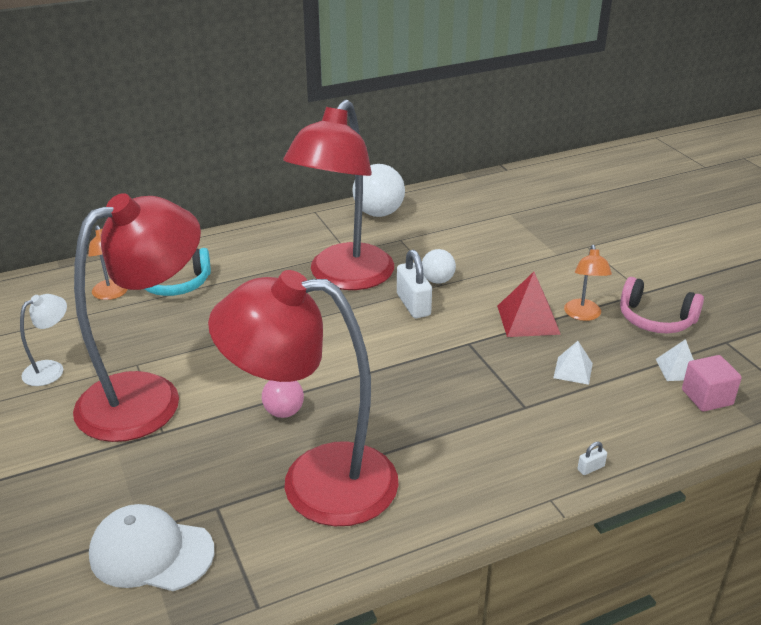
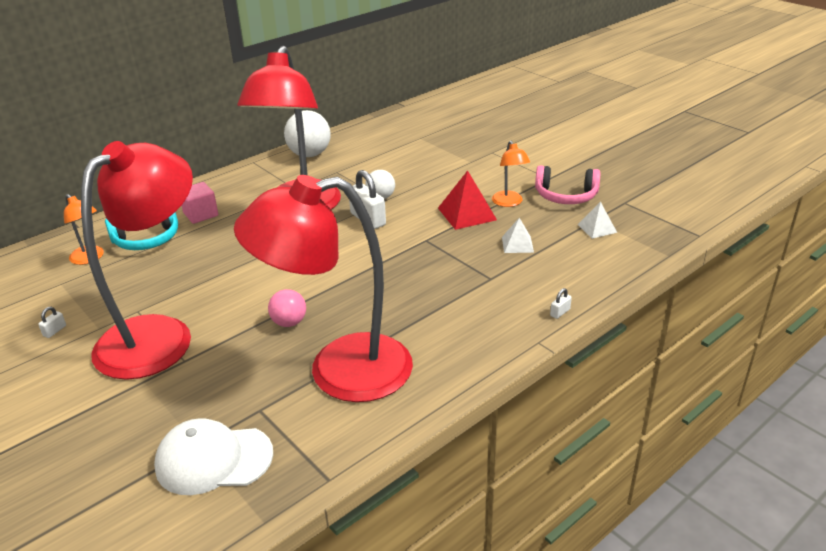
camera: 15 degrees left, 0 degrees up
(51, 369) = (55, 331): white lamp -> white padlock
(707, 397) = (626, 244): pink cube -> pink cube (201, 214)

